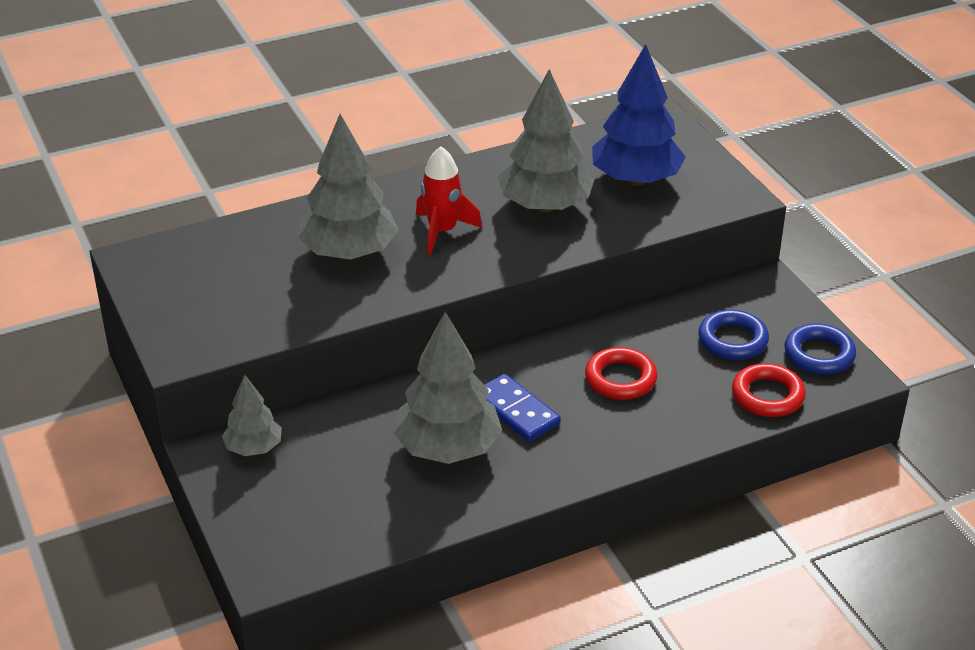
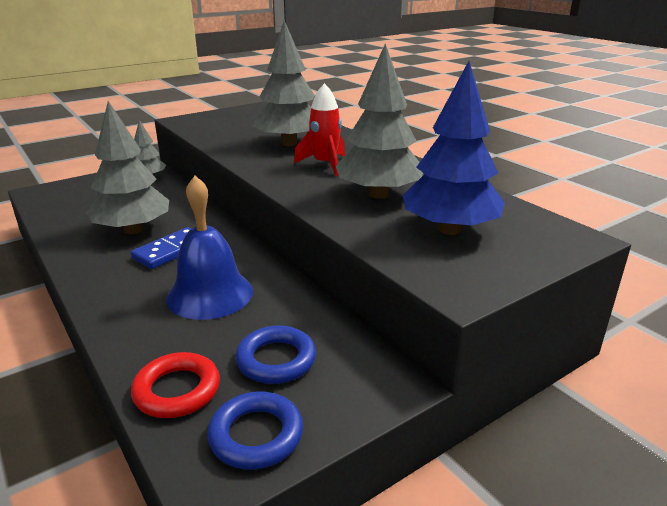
camera: 80 degrees right, 10 degrees down
(620, 379) = (210, 294): red ring -> blue bell

